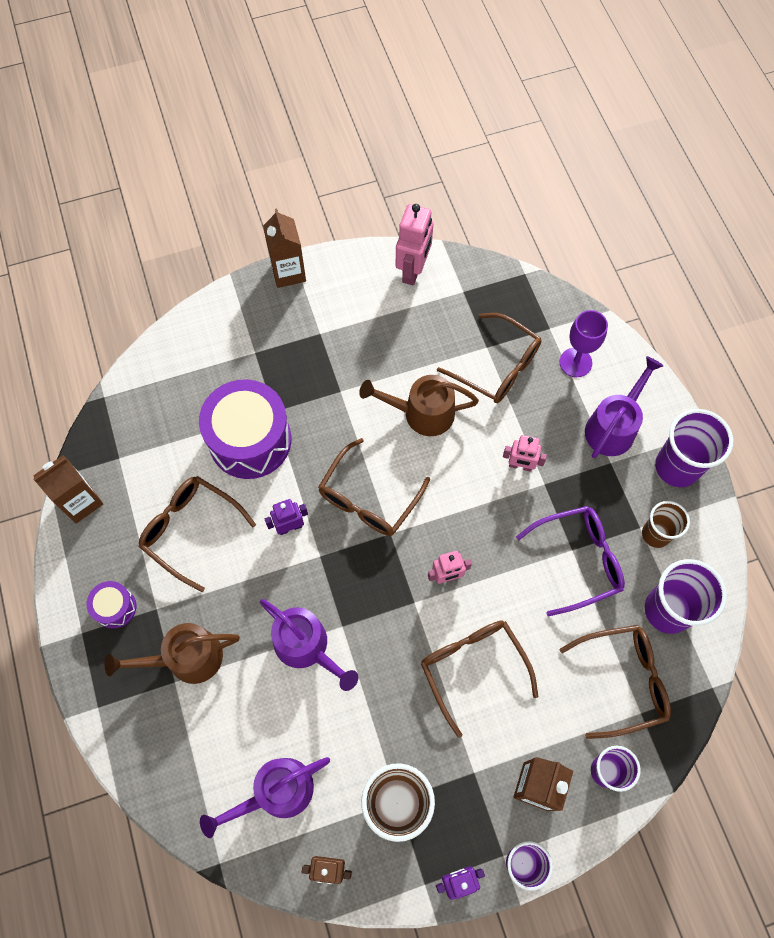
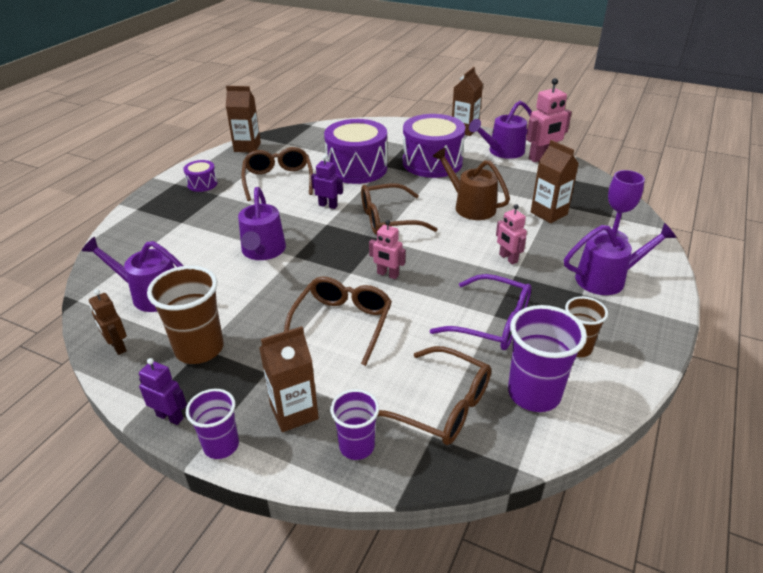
camera: 45 degrees right, 30 degrees down
(186, 658) = (201, 218): brown watering can -> none
(316, 366) = (432, 162): none -> purple drum
(365, 288) = (502, 151): none -> purple watering can
(497, 367) = (548, 213): brown glasses -> brown carton
(677, 467) = (640, 325): purple cup -> none

